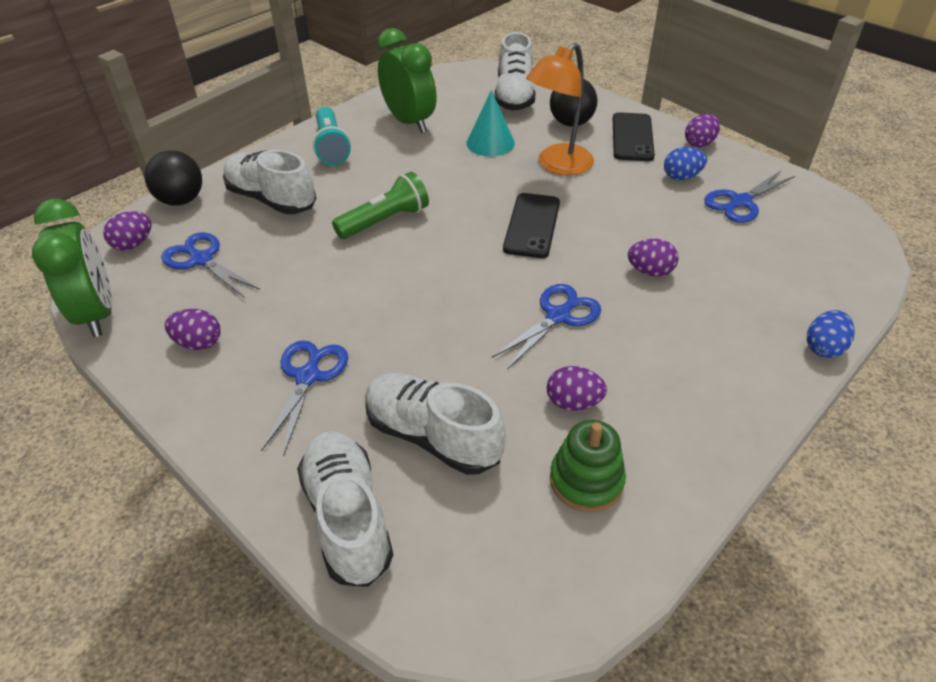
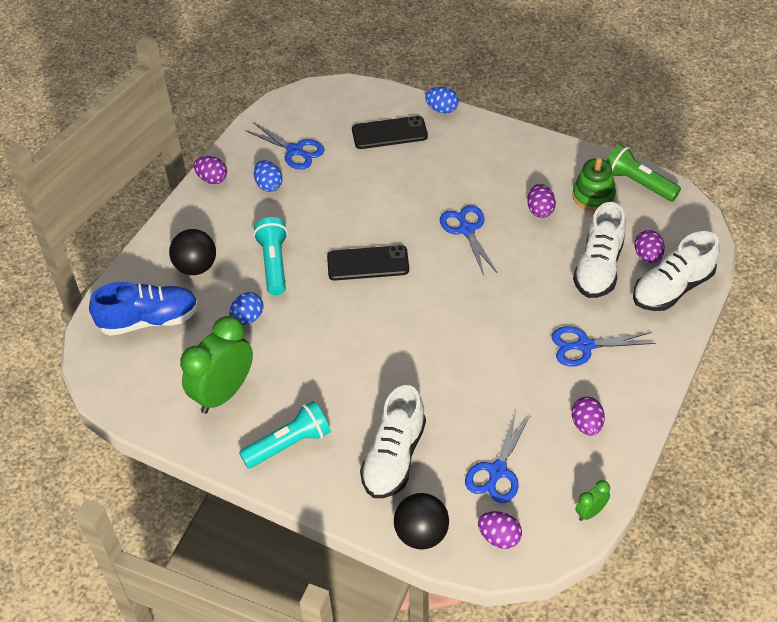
camera: 105 degrees left, 5 degrees up
(97, 313) = (590, 512): green clock -> green clock, size x0.44
(385, 221) = (395, 359): green flashlight -> green flashlight (638, 183)
(490, 143) = (247, 318): turquoise cone -> blue egg
(514, 96) = (149, 320): white shoe -> blue shoe
(557, 166) = (274, 263): orange lamp -> turquoise flashlight
(558, 316) = (467, 230): blue scissors -> blue scissors turned 45 degrees clockwise
(632, 137) = (212, 222): black phone -> black phone (389, 133)
(650, 271) = (399, 190): purple egg -> purple egg (647, 256)

